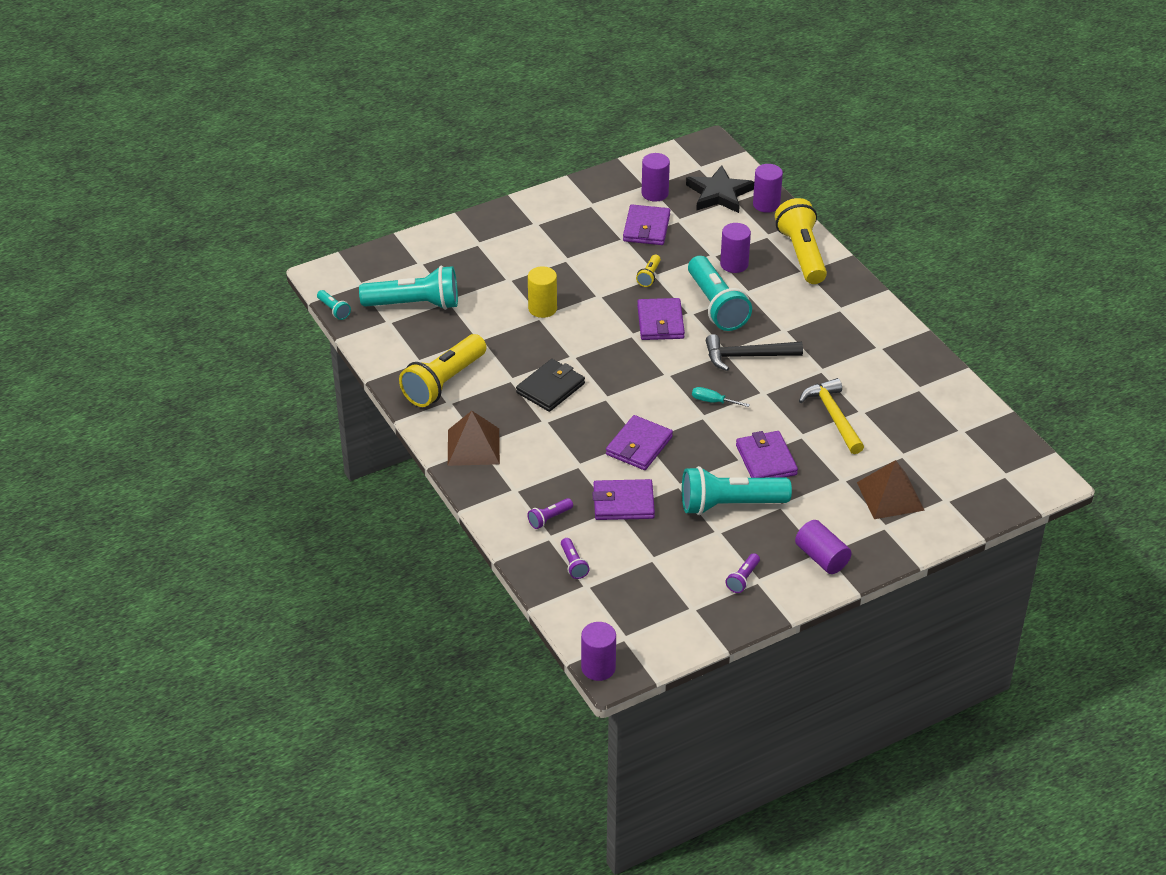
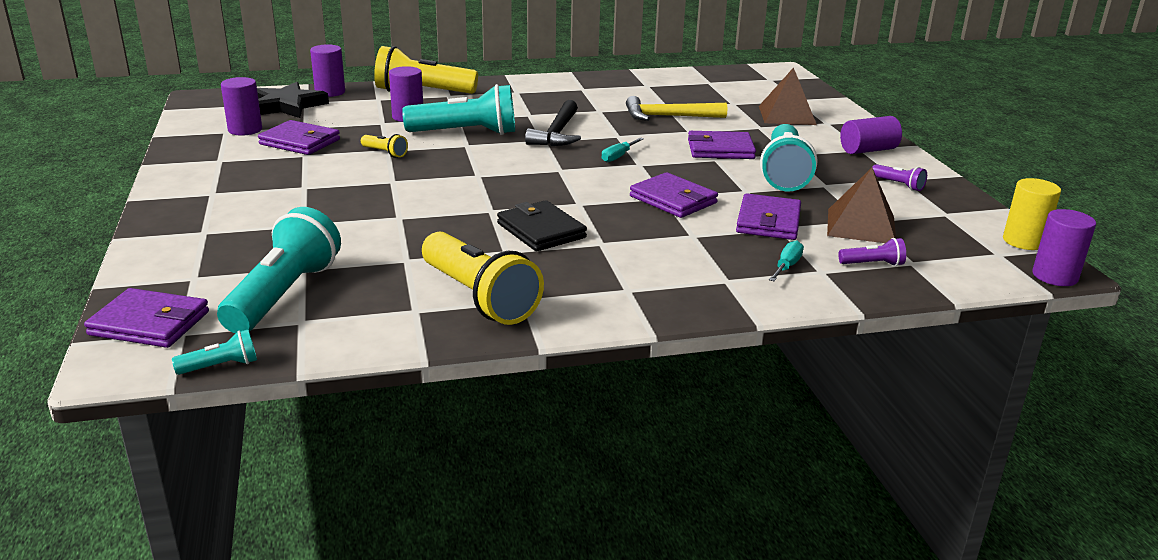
camera: 75 degrees left, 15 degrees down
(473, 446) = (628, 295): brown pyramid -> brown pyramid (861, 226)
(542, 308) = (384, 213): yellow cylinder -> yellow cylinder (1023, 241)
(549, 518) = (787, 266): purple flashlight -> turquoise screwdriver
(660, 322) = (469, 159): purple wallet -> purple wallet (149, 323)

